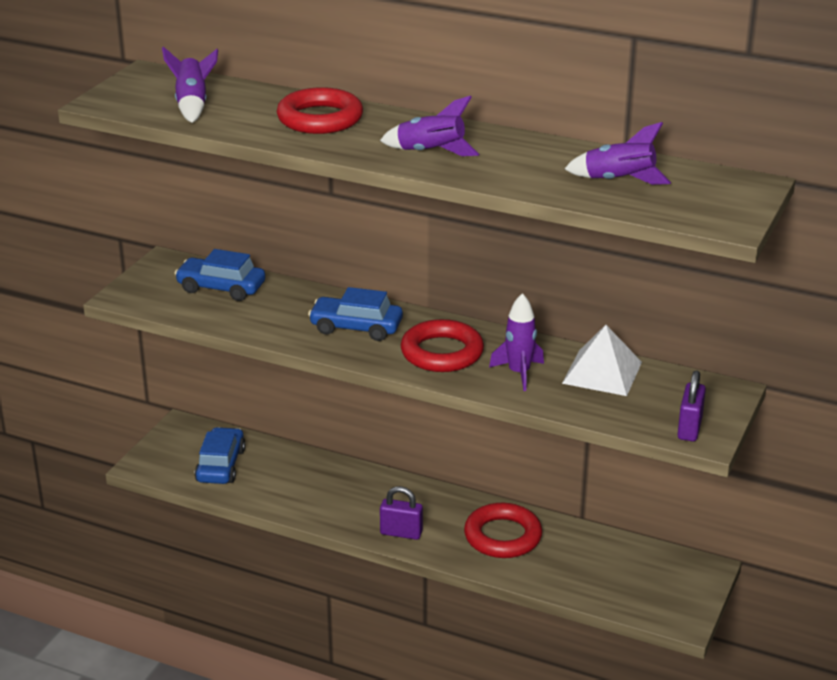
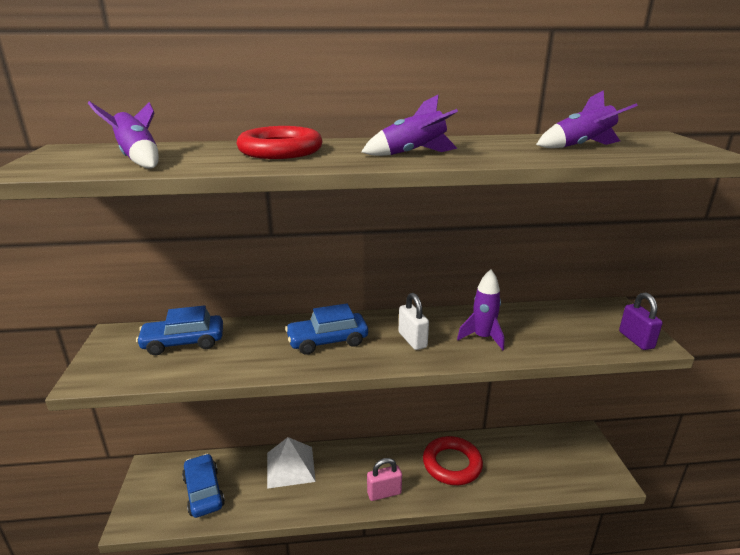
camera: 30 degrees left, 5 degrees down
(401, 533) = (384, 493): purple padlock -> pink padlock
(442, 353) = (412, 340): red ring -> white padlock
(602, 372) = (531, 319): white pyramid -> white pyramid (290, 466)

